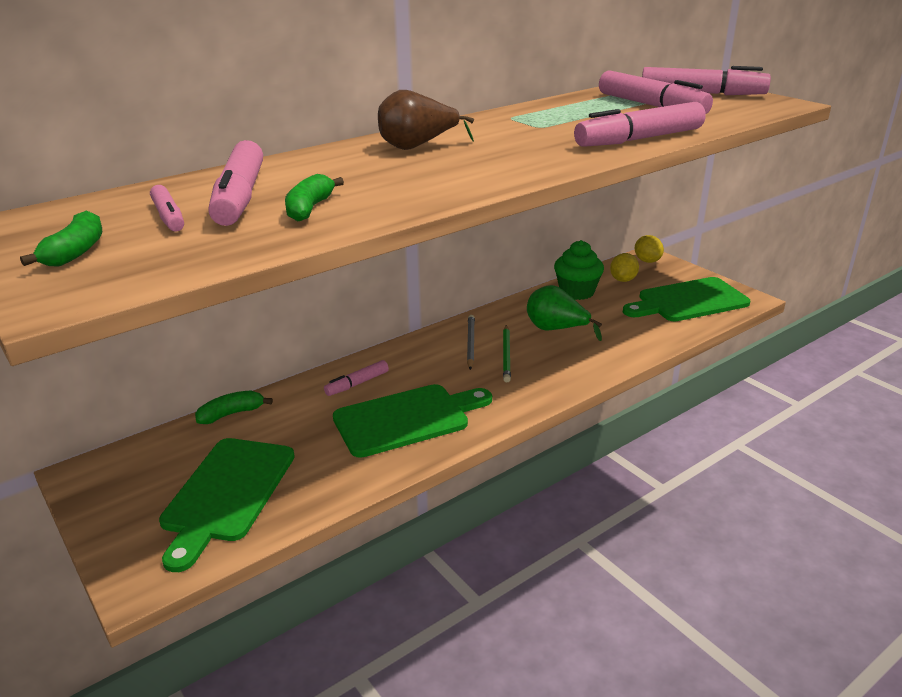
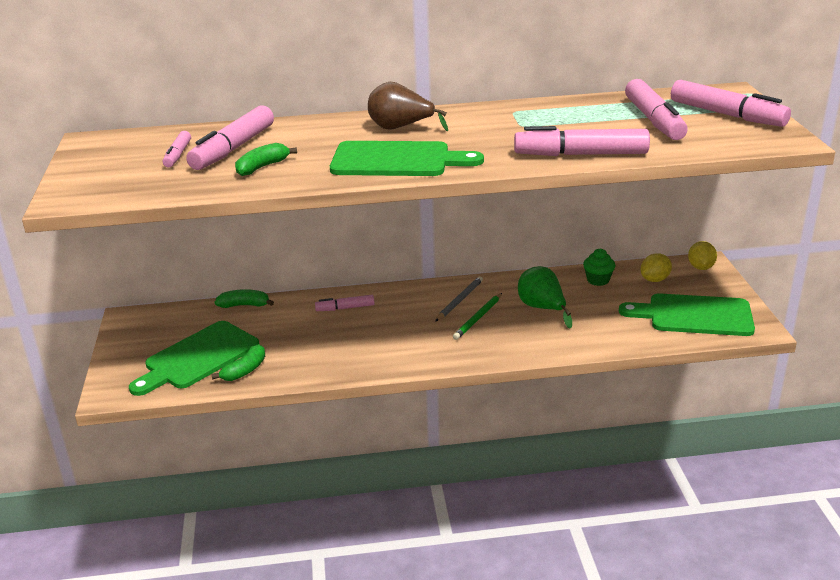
camera: 30 degrees right, 0 degrees up
(76, 252) = (106, 169): green banana -> green banana (245, 370)
(407, 419) = (355, 344): green cutting board -> green cutting board (397, 160)
(577, 292) = (598, 280): green cupcake -> green cupcake, size x0.66

